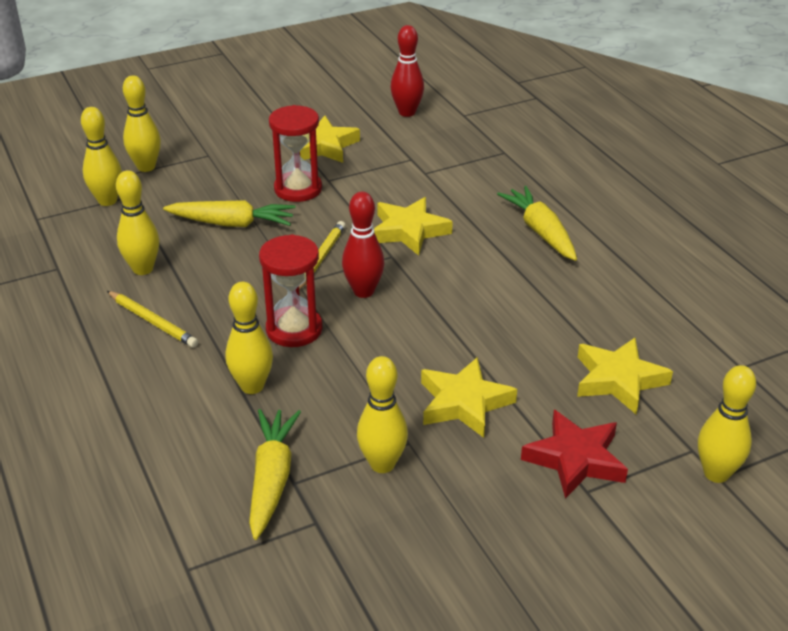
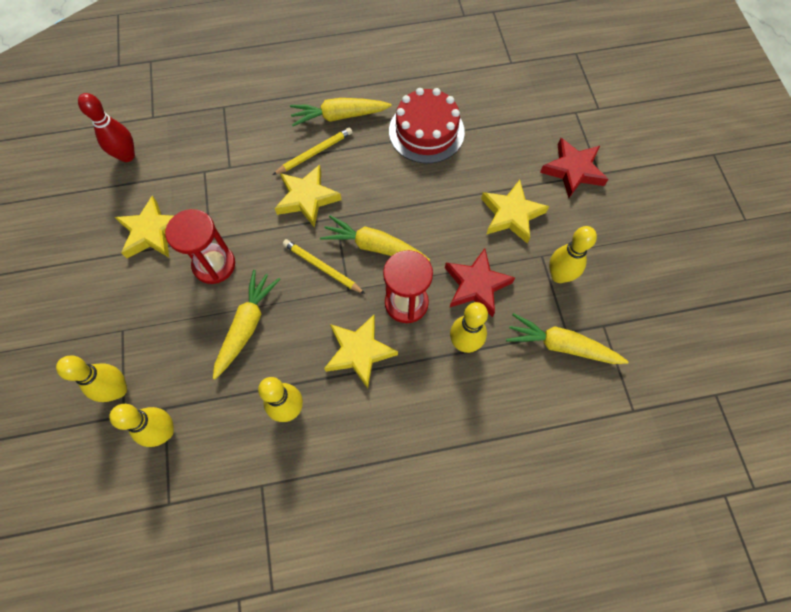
camera: 75 degrees left, 30 degrees up
(153, 321) = (366, 407): yellow pencil -> yellow pencil (315, 152)
(339, 385) = (476, 285): none -> red star
(363, 291) = (374, 246): red bowling pin -> yellow carrot
(560, 305) = (426, 131): none -> red cake
(618, 380) = (508, 125): yellow star -> yellow star (359, 352)
(716, 473) = (596, 108): yellow bowling pin -> none

